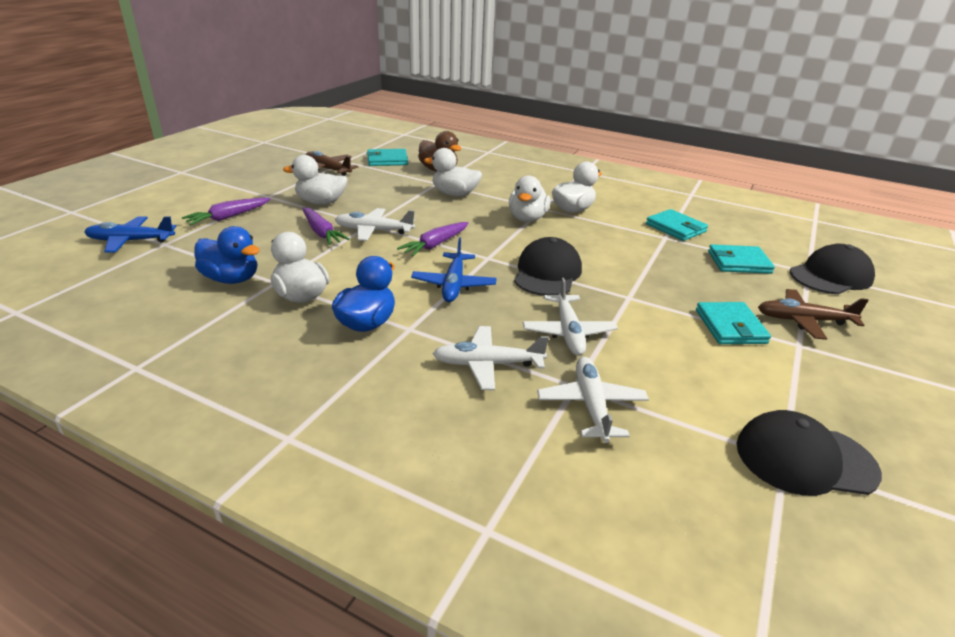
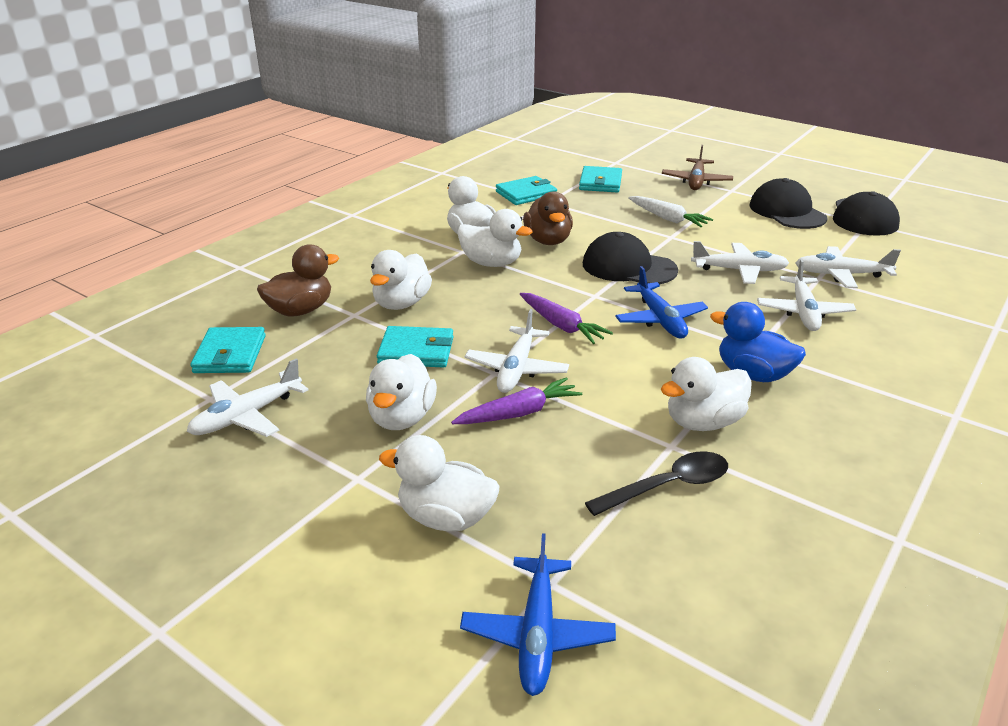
camera: 80 degrees left, 0 degrees up
(228, 217) = (445, 517): purple carrot -> white duck
(231, 279) = (668, 486): blue duck -> black spoon
(328, 169) = (247, 415): brown plane -> white plane
(454, 284) = (660, 319): blue plane -> blue plane turned 60 degrees clockwise
(581, 238) = (548, 241): none -> brown duck
(673, 297) = (668, 219): none -> white carrot
(730, 326) = (712, 207): turquoise wallet -> turquoise wallet (416, 351)
(831, 276) = (623, 157): black cap -> black cap (787, 211)

